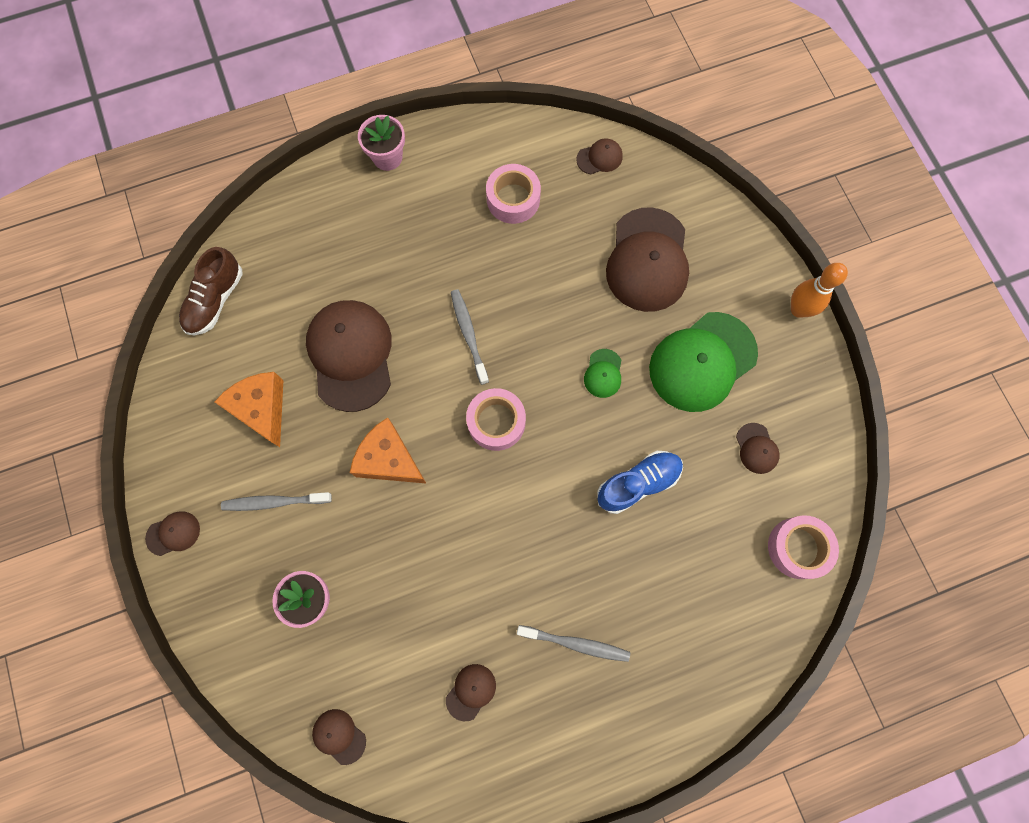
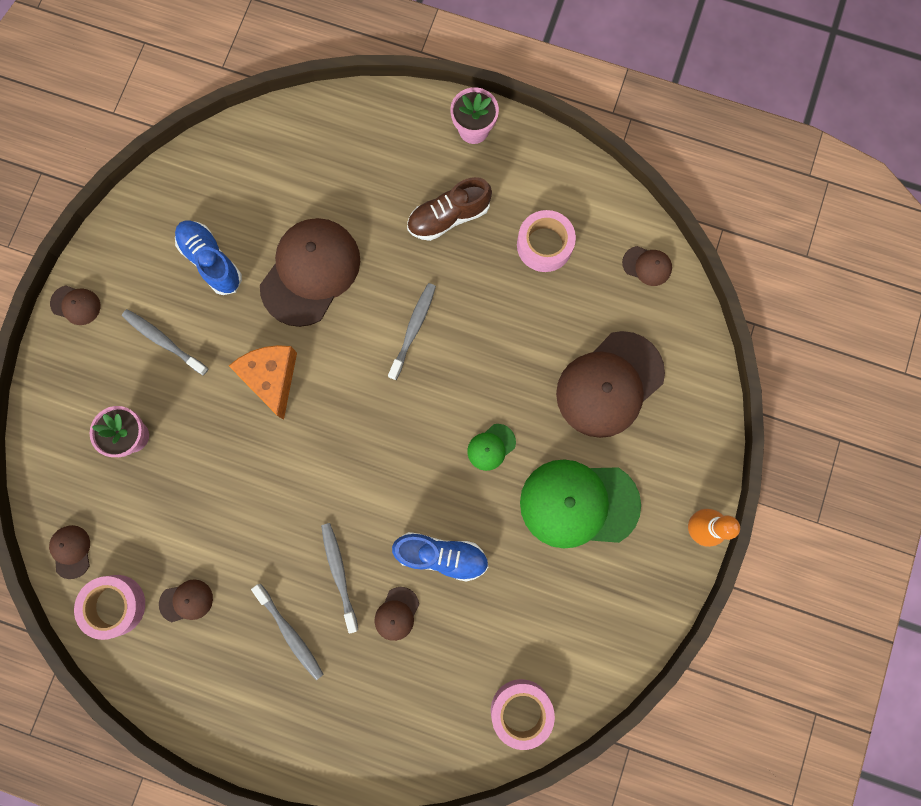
camera: 40 degrees right, 5 degrees up
(215, 300) = (246, 146): brown shoe -> brown shoe (448, 217)
(261, 409) = (211, 261): orange cheese -> blue shoe
(496, 422) = (375, 416): pink tape -> pink tape (115, 605)
(573, 564) = (339, 574): none -> grey toothbrush
(756, 448) = (559, 608): brown cap -> brown cap (396, 614)

